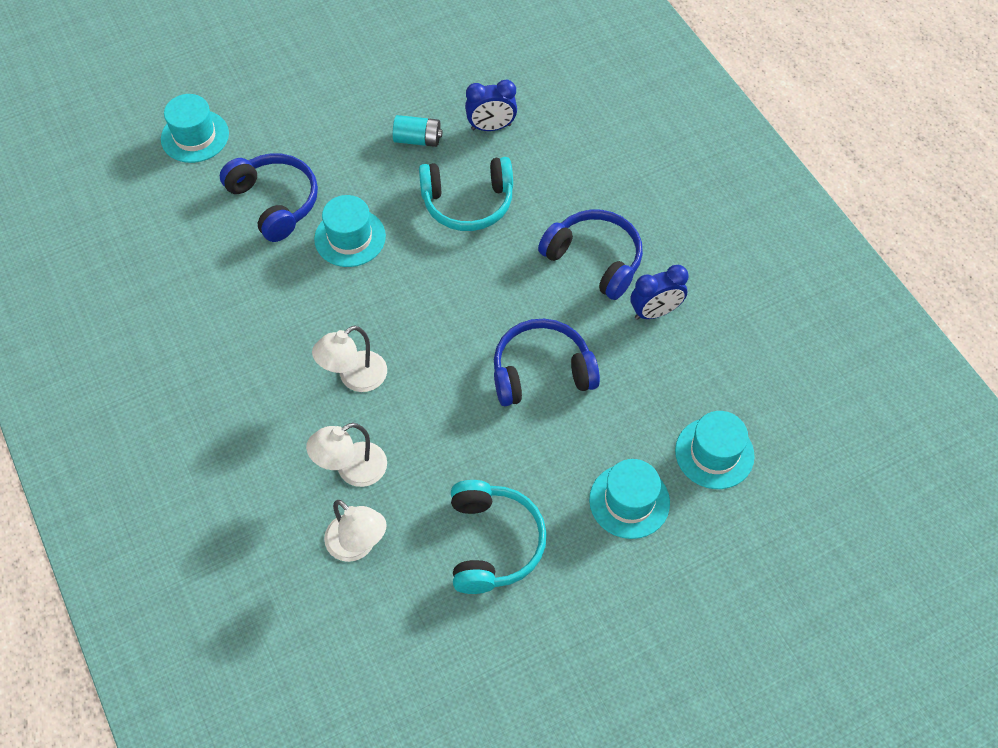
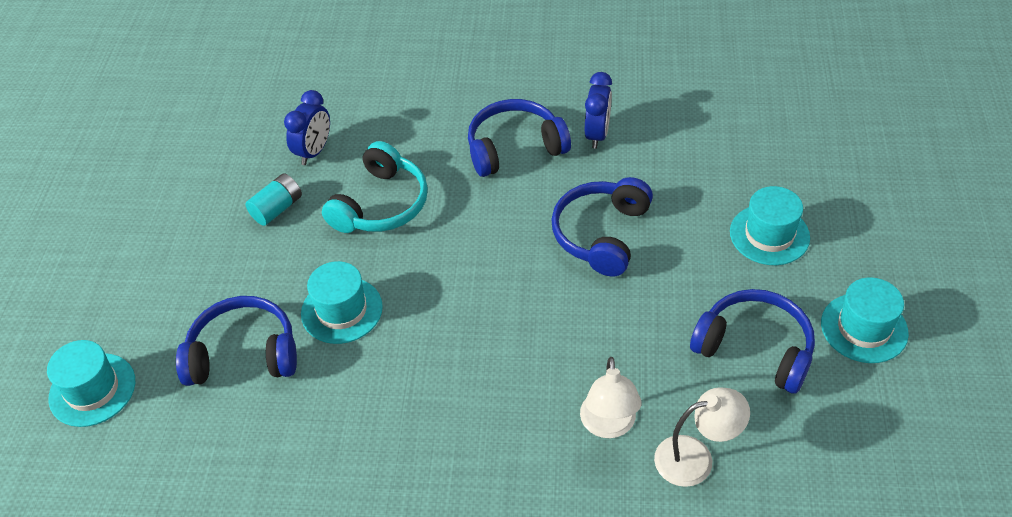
camera: 55 degrees left, 10 degrees down
(354, 378) = (506, 377): white lamp -> none
(493, 543) = (755, 348): turquoise headphones -> blue headphones
(714, 453) = (757, 161): turquoise hat -> turquoise hat (864, 328)

